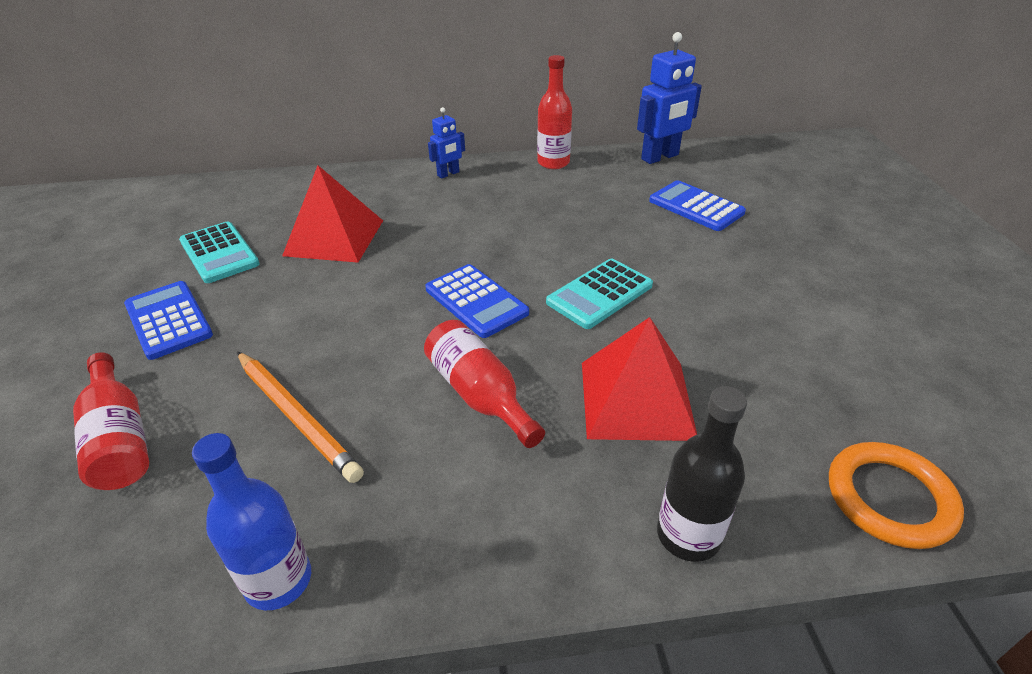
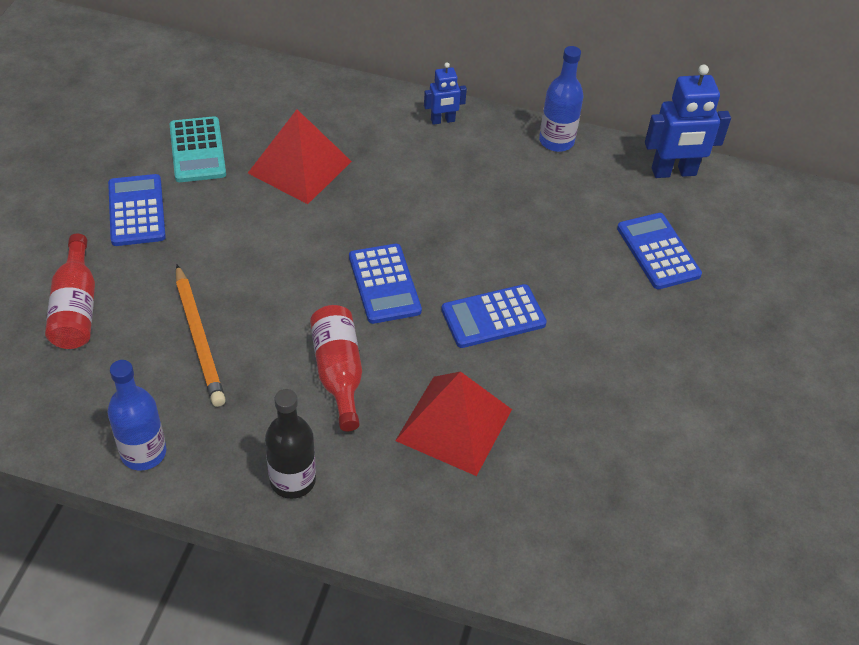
camera: 20 degrees right, 10 degrees up
(553, 163) = (556, 141): red bottle -> blue bottle
(600, 294) = (493, 317): turquoise calculator -> blue calculator
(688, 535) = (417, 536): black bottle -> black bottle (292, 480)
(889, 498) = (581, 574): orange ring -> none

